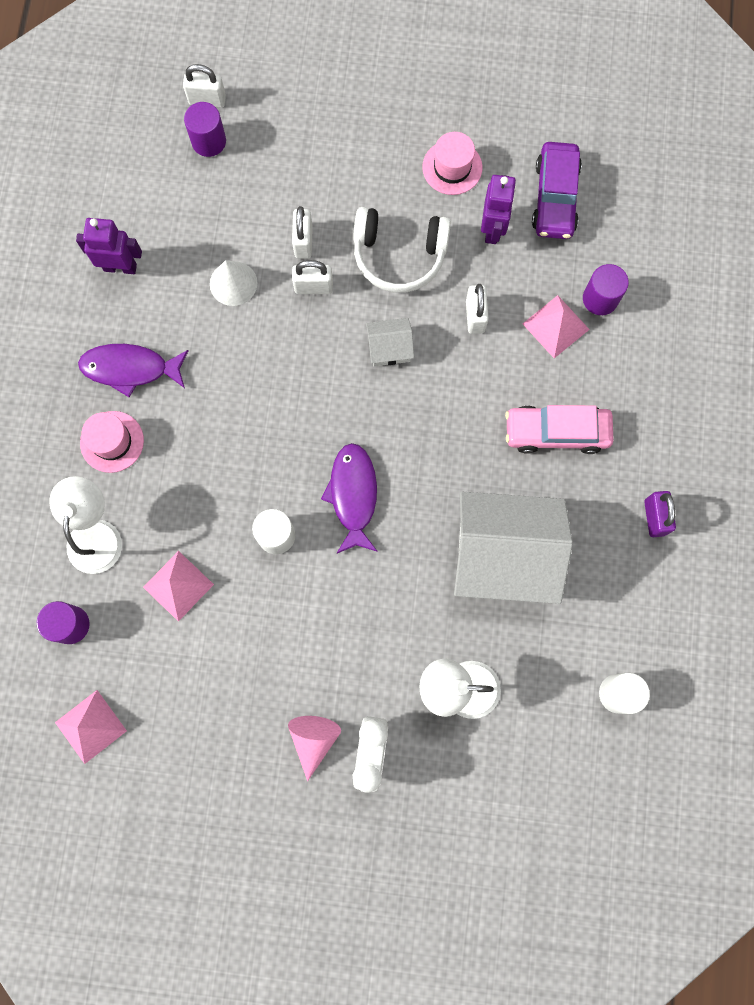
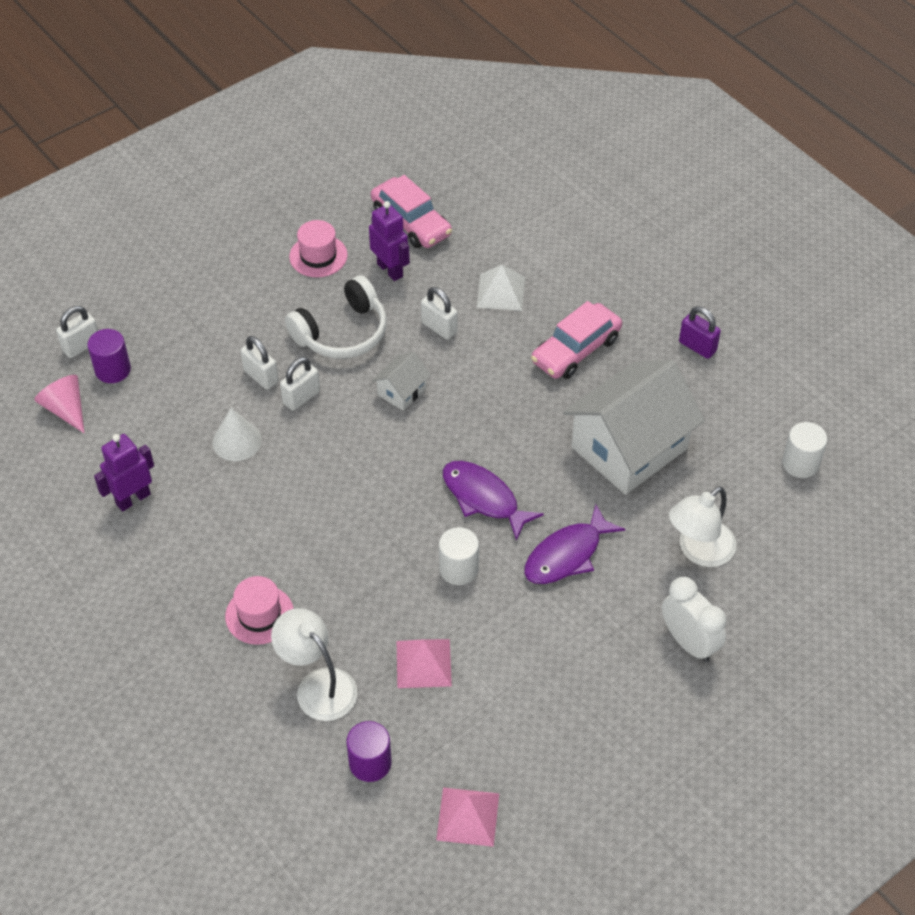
camera: 45 degrees left, 25 degrees down
(130, 369) = (218, 556): purple fish -> purple fish (567, 555)
(314, 740) = (641, 671): pink cone -> pink cone (66, 409)
(554, 198) = (411, 222): purple car -> pink car
(556, 326) = (501, 292): pink pyramid -> white pyramid
(600, 299) = (511, 255): purple cylinder -> none

